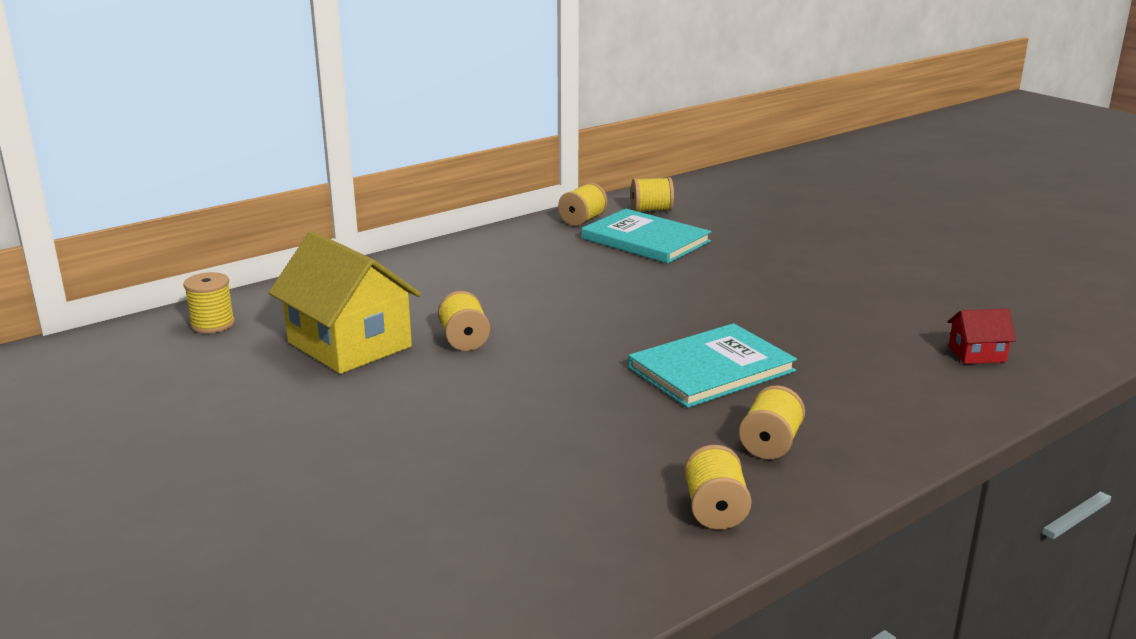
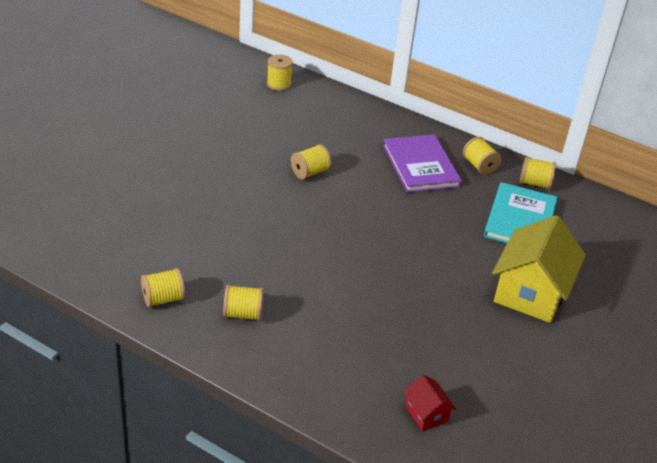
camera: 65 degrees right, 15 degrees up
(349, 344) = (281, 134): yellow house -> yellow house (531, 292)
(504, 269) = (420, 166): none -> purple book
(651, 210) = (583, 213): yellow spool -> yellow spool (479, 166)
(711, 369) = (327, 278): turquoise book -> none

